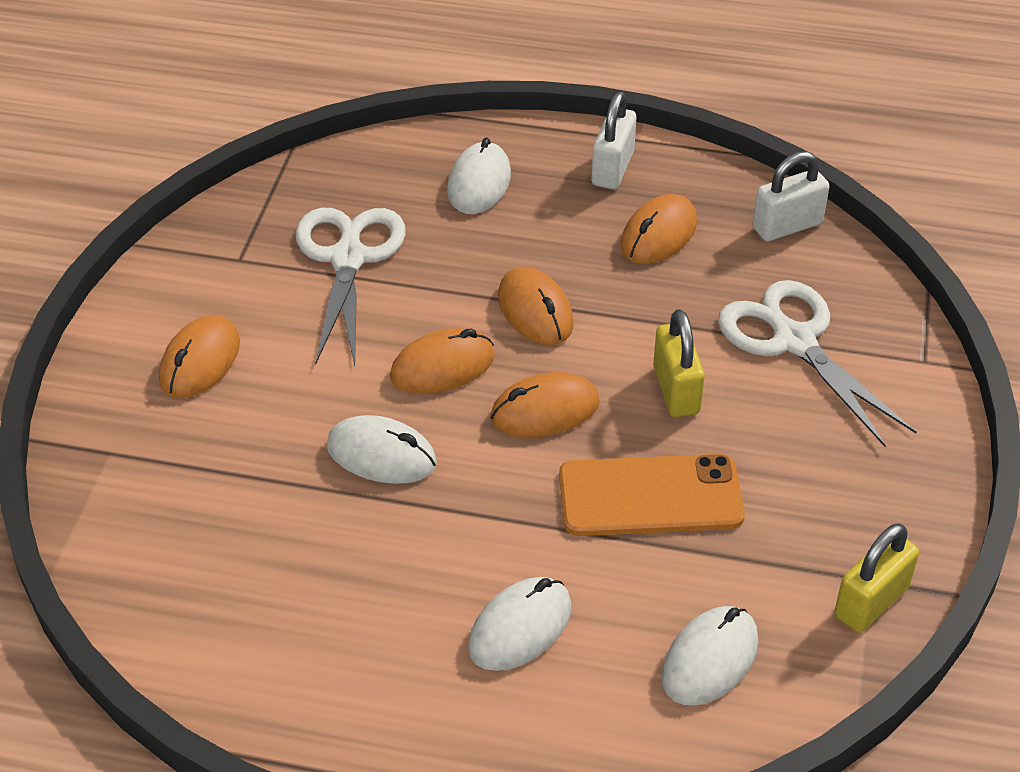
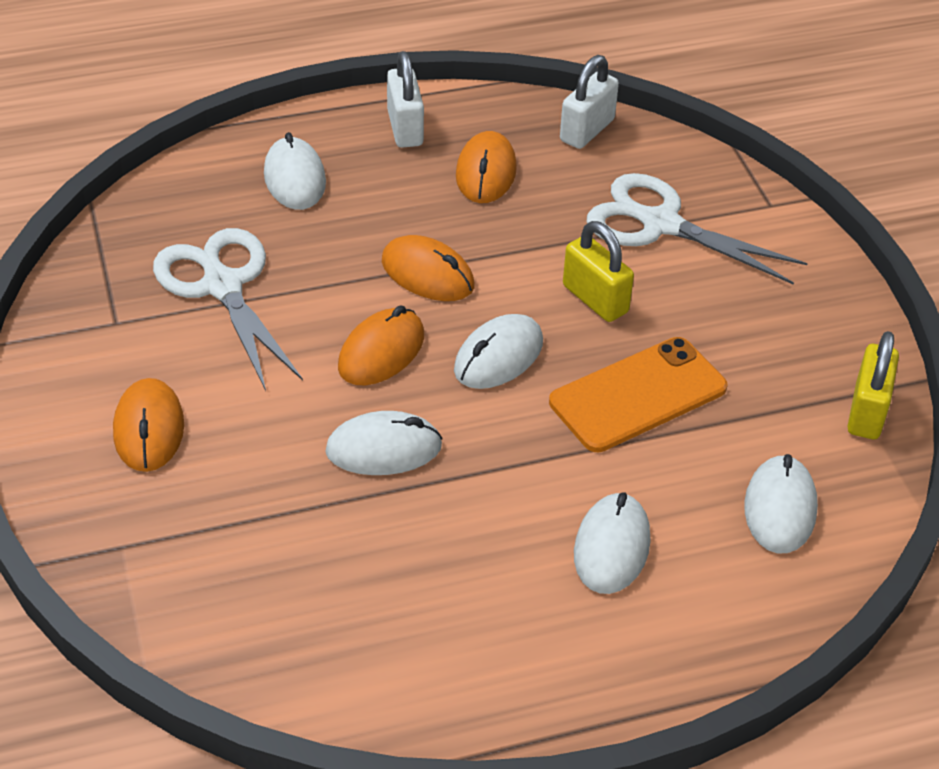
camera: 30 degrees left, 0 degrees up
(545, 410) = (498, 356): orange mouse -> white mouse

